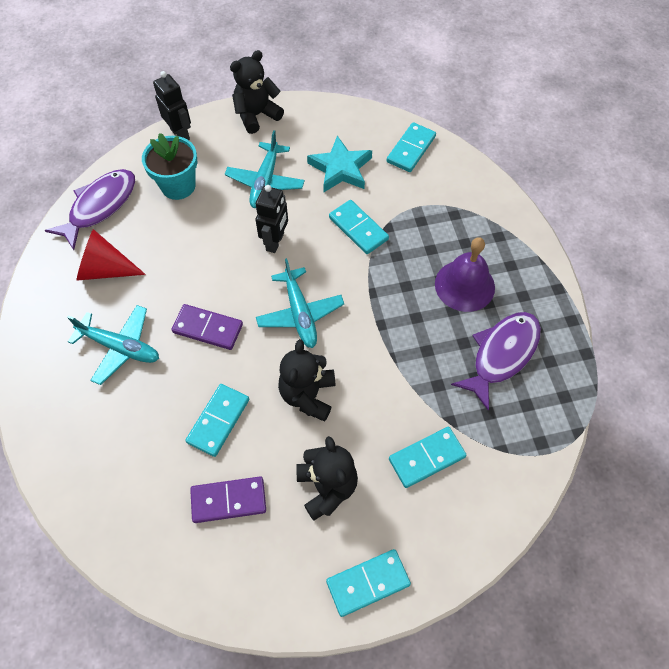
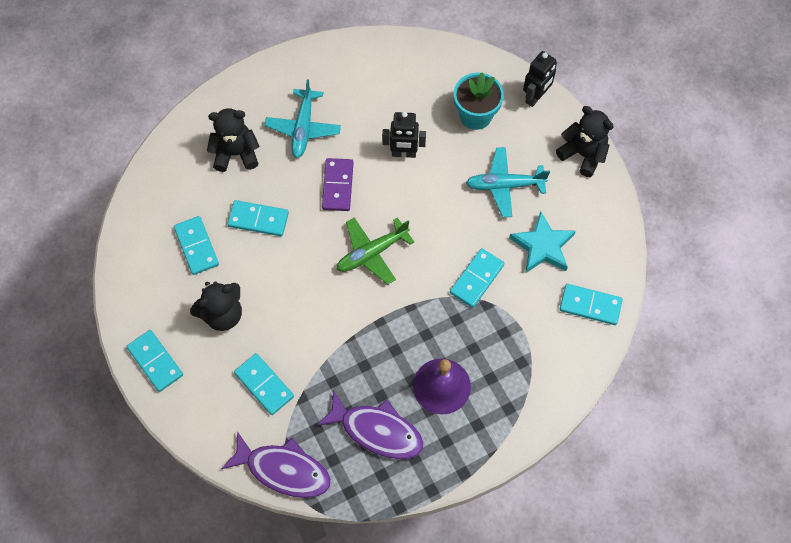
camera: 75 degrees right, 5 degrees up
(100, 206) = (433, 63): purple fish -> purple fish (283, 470)
(105, 269) = (371, 91): red cone -> none
(228, 500) = (197, 246): purple domino -> turquoise domino
(275, 242) = (440, 213): black robot -> black robot (404, 153)
(300, 314) = (372, 253): turquoise plane -> green plane
(308, 395) = (297, 279): black teddy bear -> black teddy bear (236, 153)

